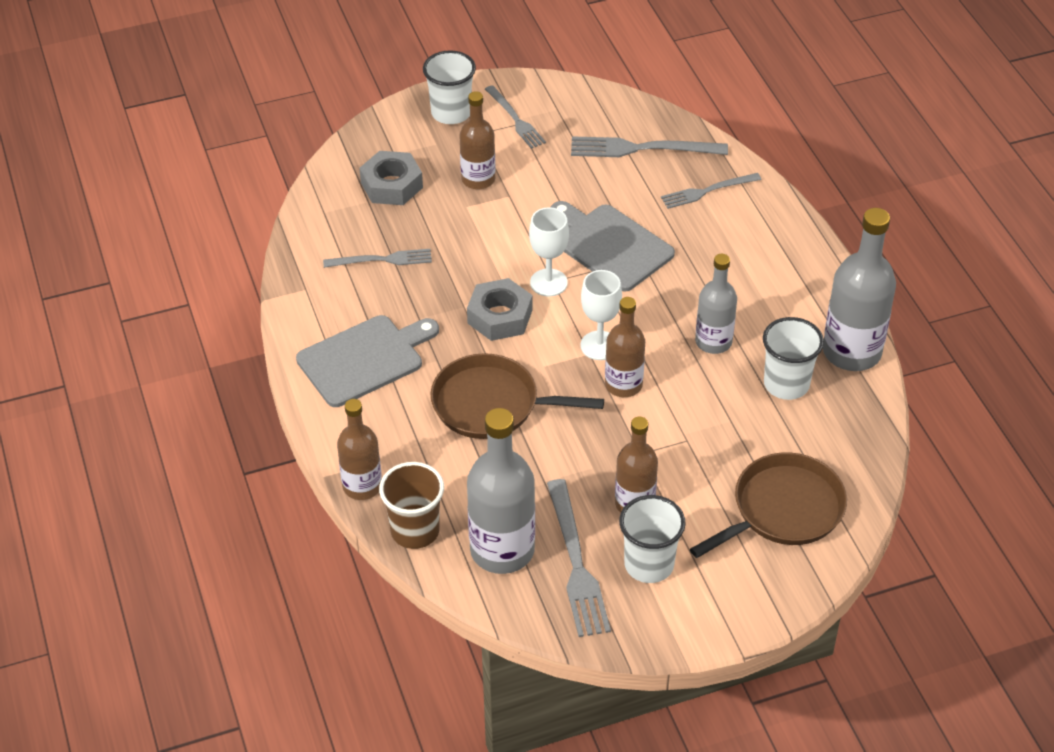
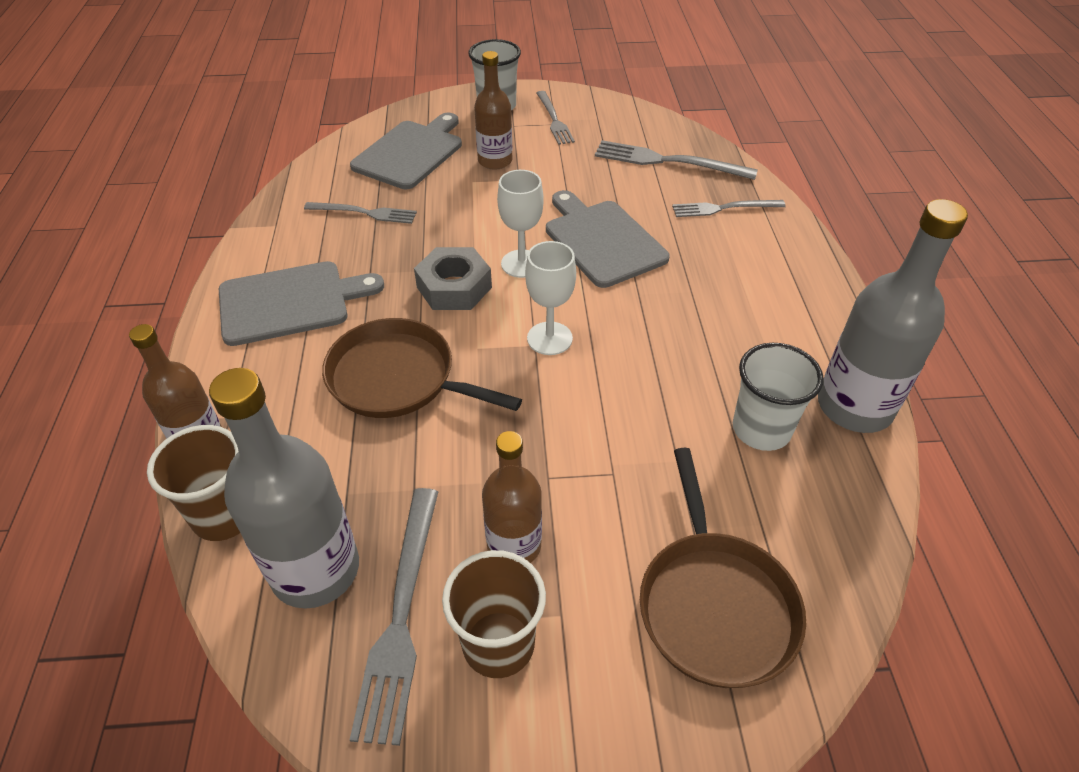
camera: 15 degrees right, 0 degrees up
(391, 185) = (411, 153): grey nut -> grey cutting board
(623, 385) = (559, 388): brown bottle -> none
(649, 564) = (498, 644): white cup -> brown cup
(713, 342) = (684, 360): grey bottle -> none
(783, 509) = (715, 605): brown pan -> brown pan turned 105 degrees clockwise

